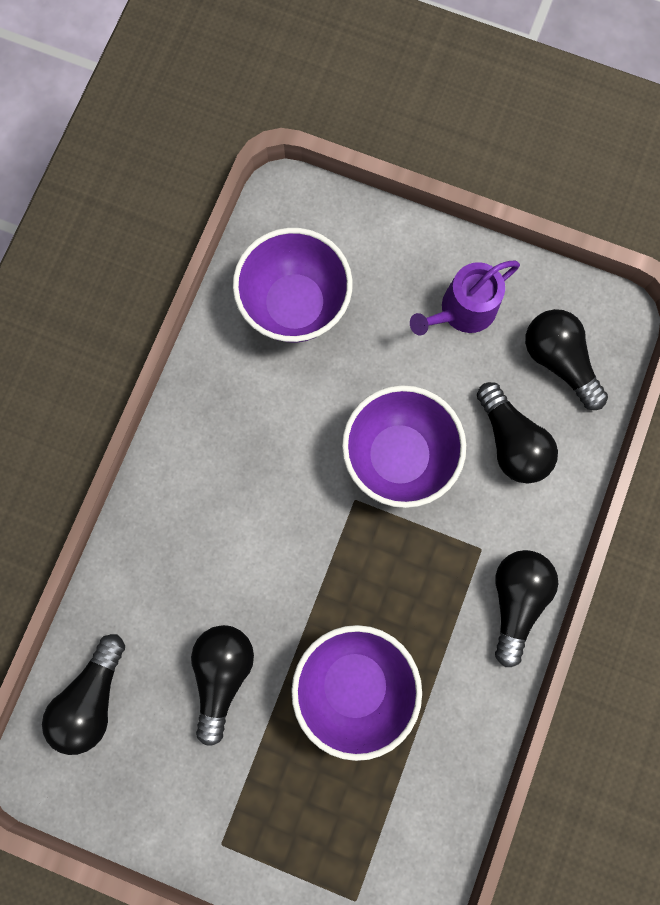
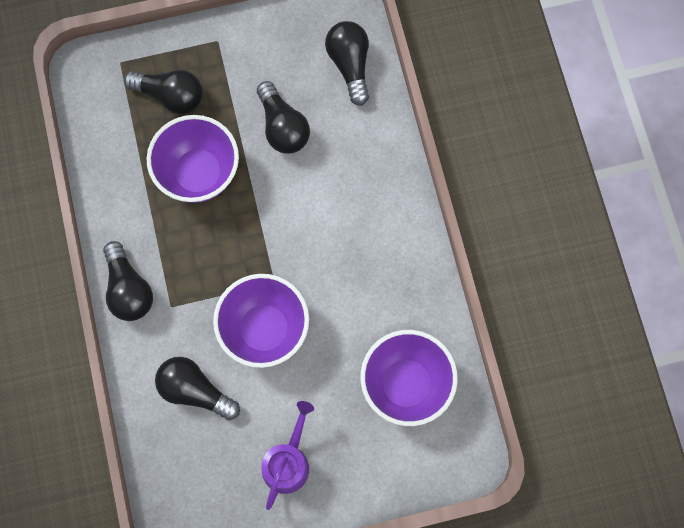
camera: 145 degrees right, 5 degrees down
(558, 361) = (197, 471): black light bulb -> black light bulb (170, 96)

